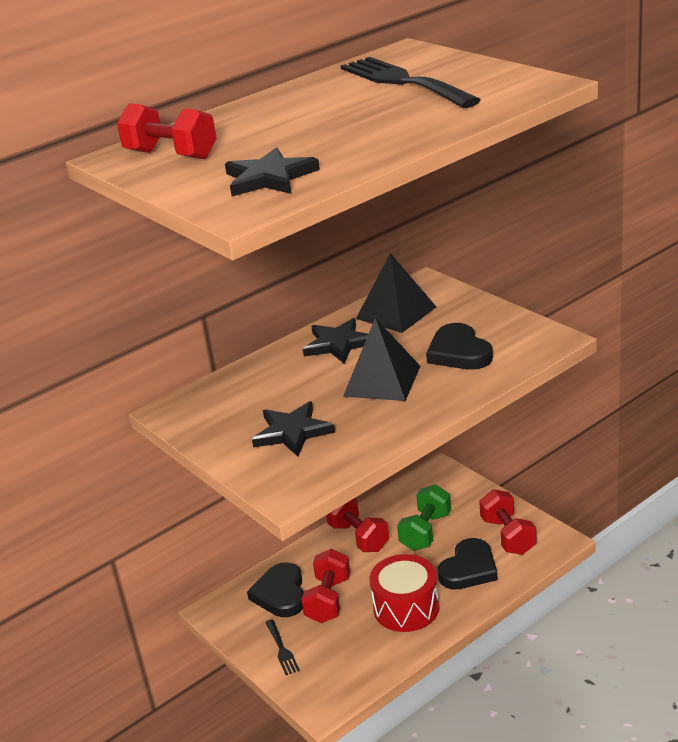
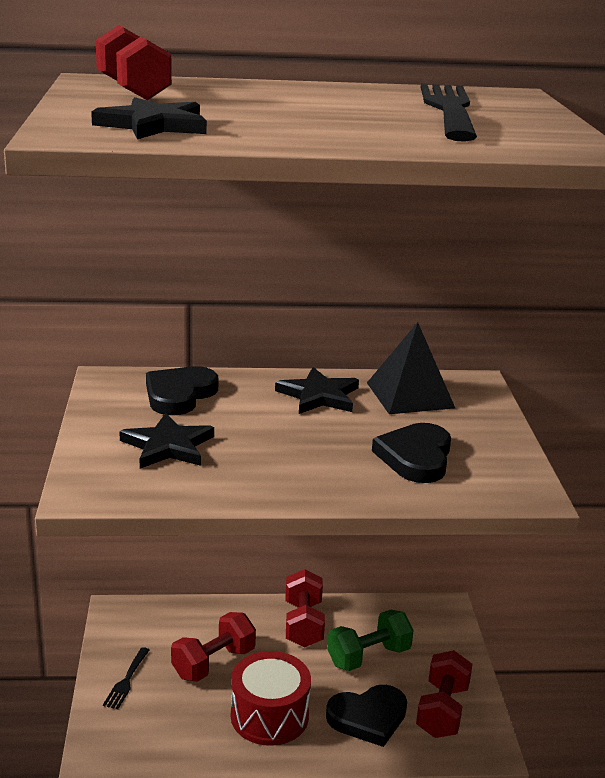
camera: 30 degrees right, 5 degrees down
(280, 594) = (182, 632): black heart -> black heart (179, 394)
(382, 381) = (307, 445): black pyramid -> none

